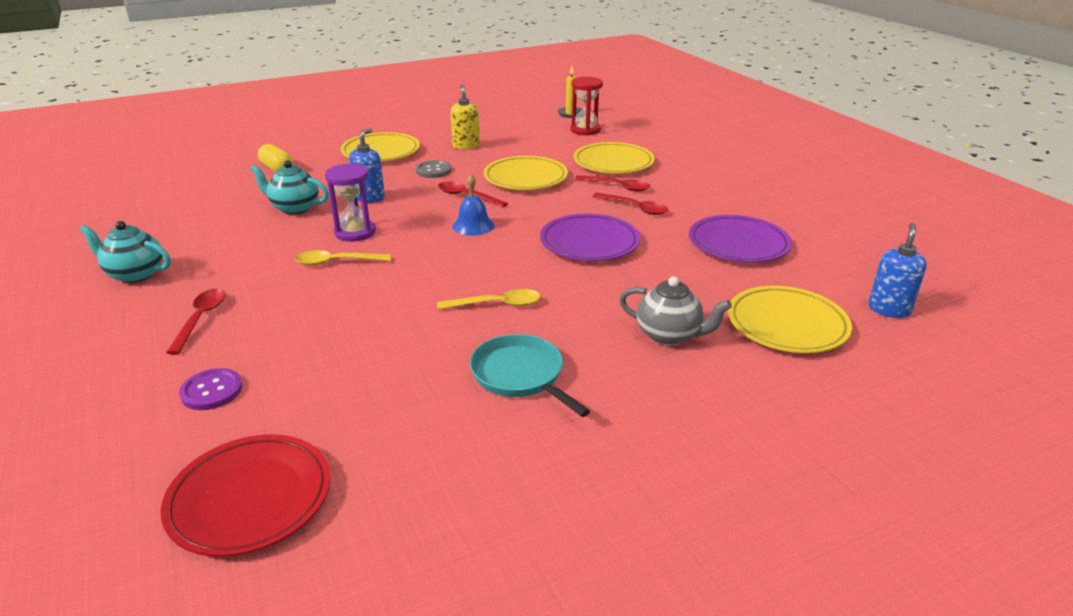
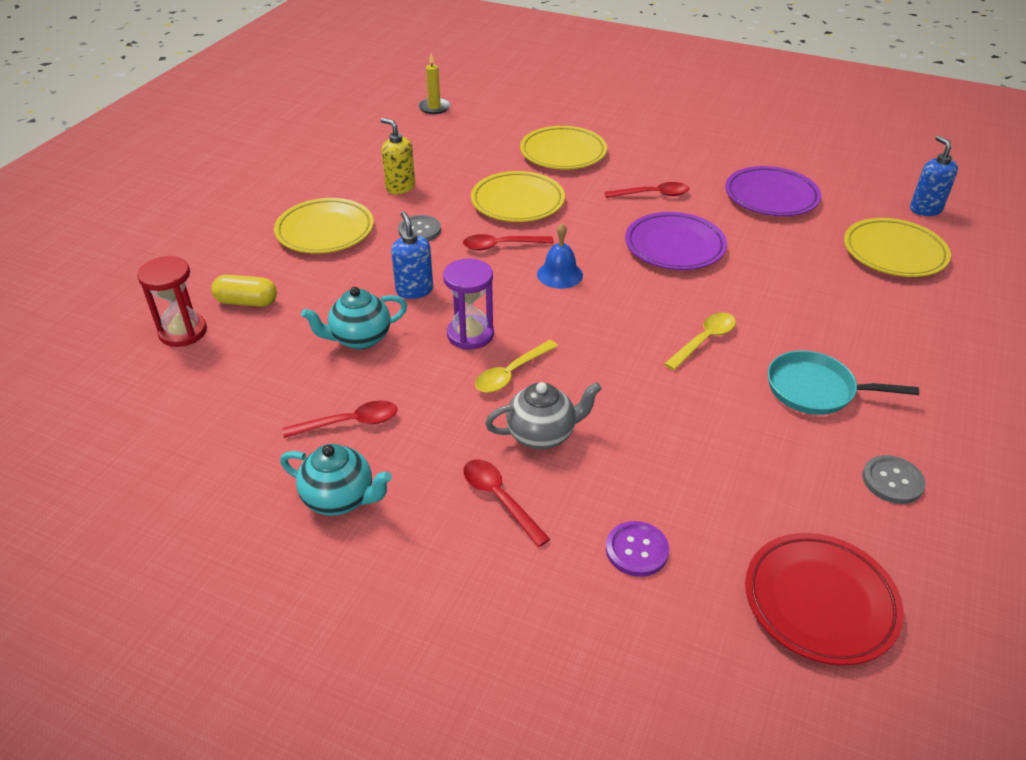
camera: 40 degrees left, 10 degrees up
(135, 275) = (340, 499): turquoise teapot -> turquoise teapot turned 135 degrees counterclockwise
(459, 466) = (892, 481): none -> grey button
(585, 130) = (480, 123): red hourglass -> red hourglass (183, 332)
(617, 187) = (606, 178): red spoon -> red spoon (350, 423)
(669, 335) = (847, 301): grey teapot -> grey teapot (542, 435)

